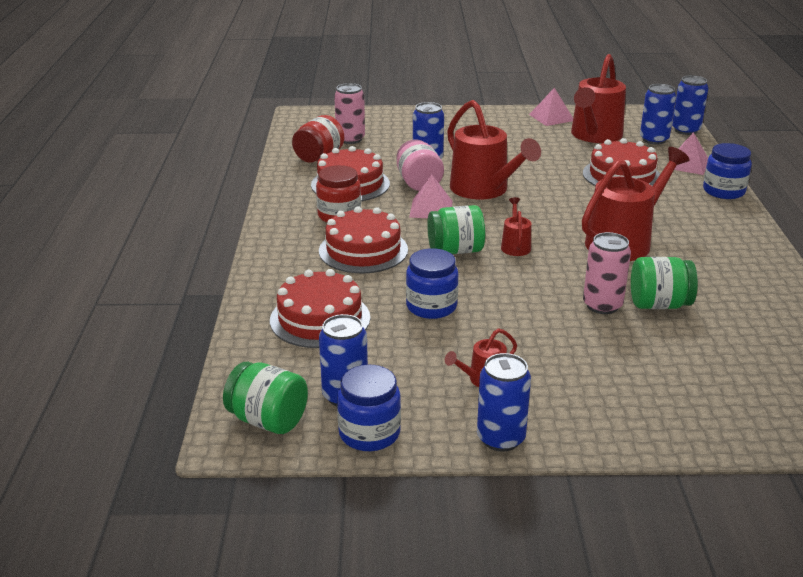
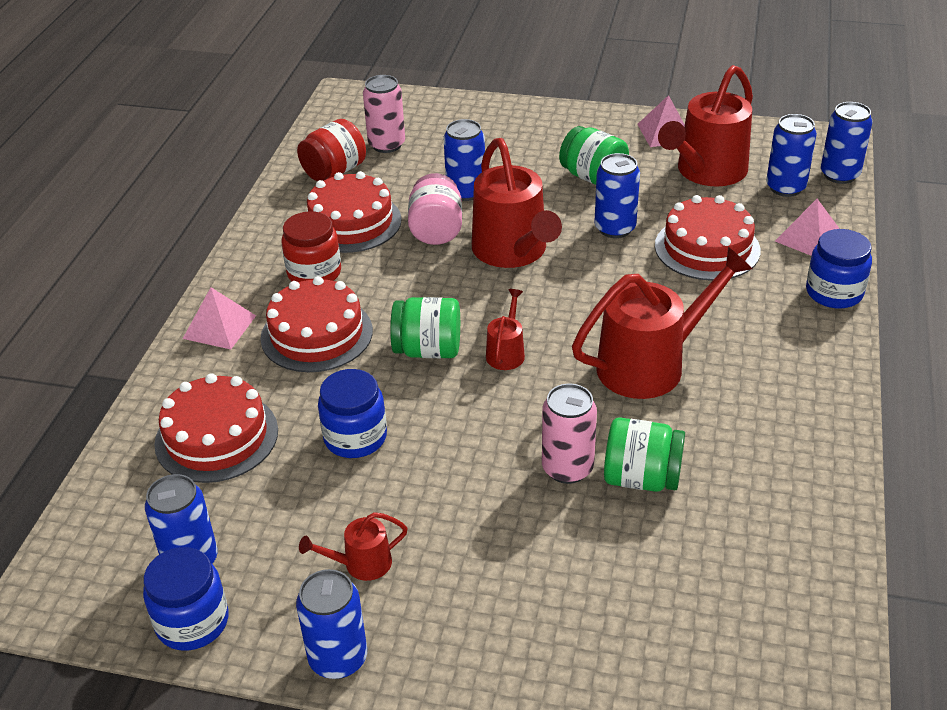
camera: 15 degrees right, 10 degrees up
(268, 420) = (90, 582): green jar -> green jar (593, 177)
(431, 209) = (431, 276): pink pyramid -> pink pyramid (219, 327)
(549, 171) = (615, 228): none -> blue can

